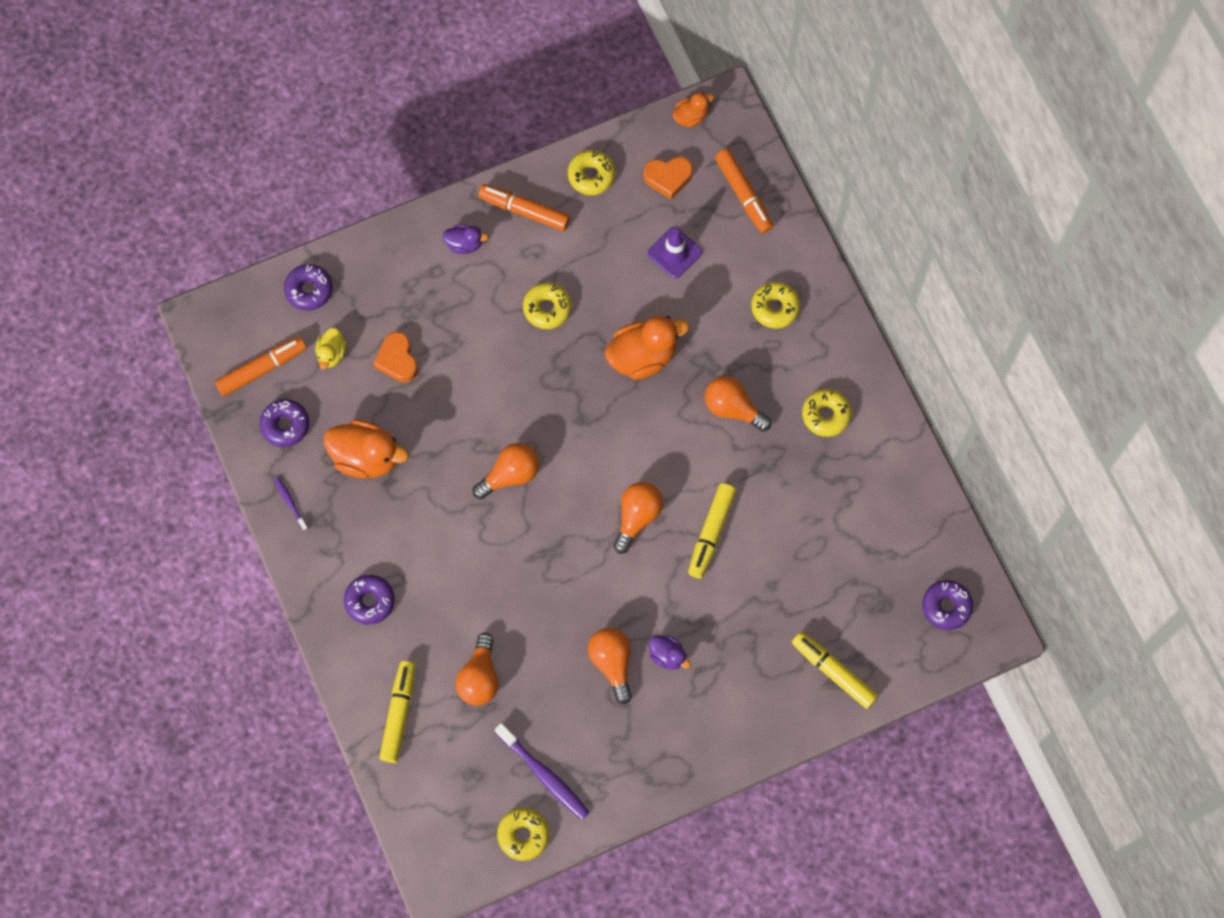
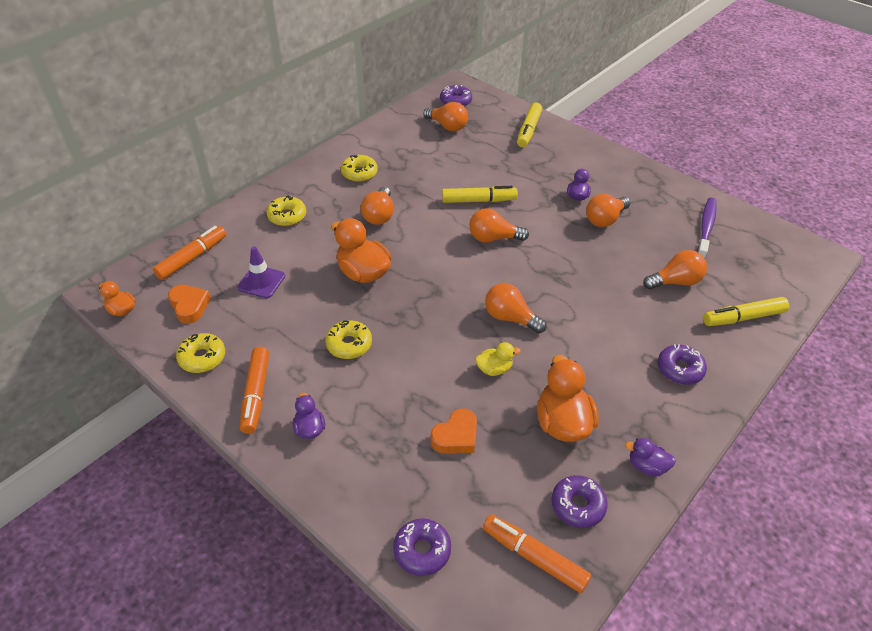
camera: 115 degrees left, 25 degrees down
(290, 503) = (647, 466): purple toothbrush -> purple duck
(332, 354) = (480, 496): yellow duck -> yellow duck (494, 369)
(523, 835) = (752, 225): yellow donut -> none
(887, 567) = (447, 126): none -> orange light bulb

